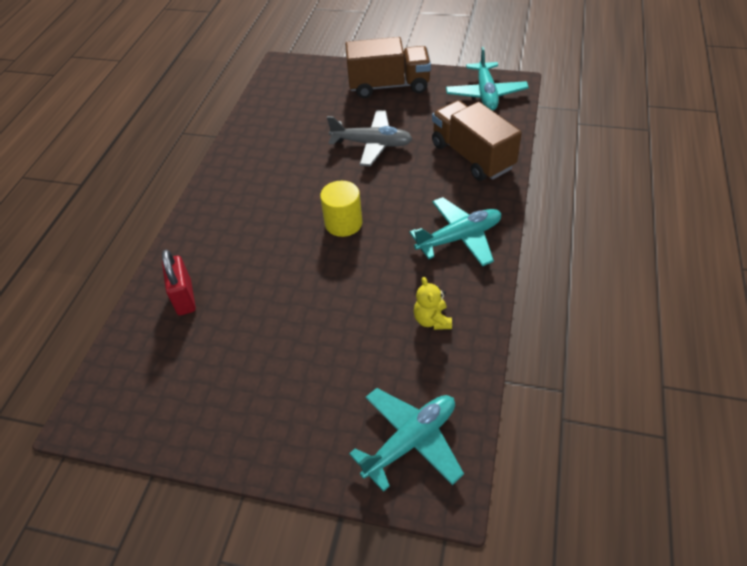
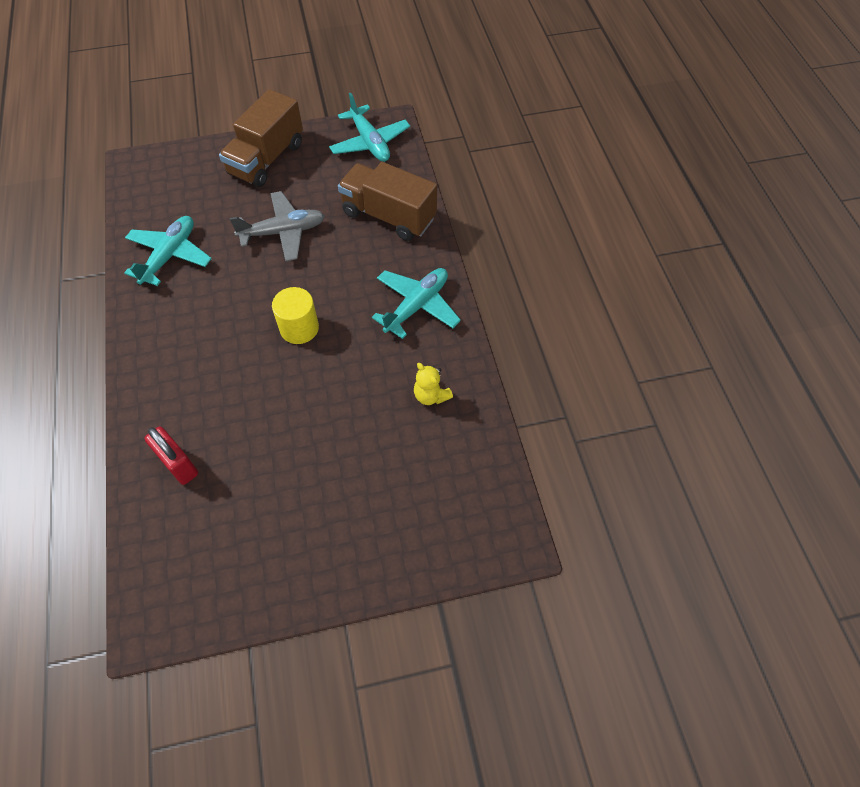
camera: 30 degrees left, 10 degrees up
(389, 86) = (266, 159): brown truck -> brown truck turned 150 degrees clockwise
(410, 441) = (466, 512): turquoise plane -> turquoise plane (170, 256)

